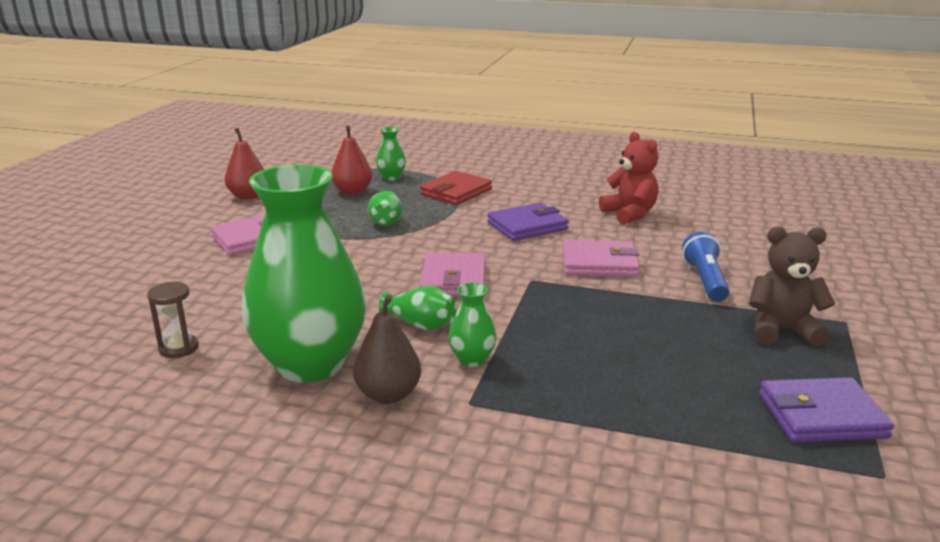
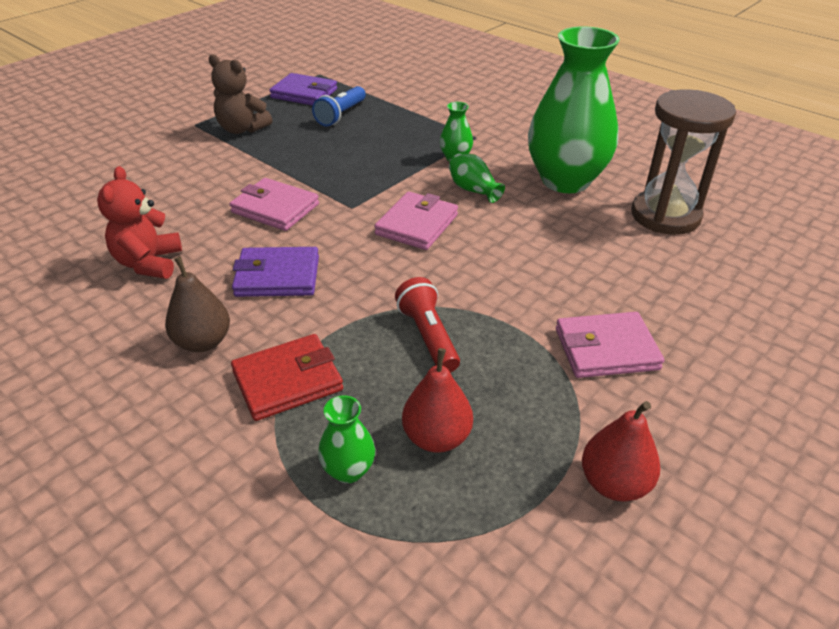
camera: 155 degrees left, 15 degrees up
(179, 348) = (665, 216): brown hourglass -> brown hourglass, size x2.23
(386, 221) = (428, 336): green vase -> red flashlight
(388, 395) = (521, 151): brown pear -> brown pear (203, 342)
(705, 280) = (222, 171): blue flashlight -> blue flashlight (341, 115)

